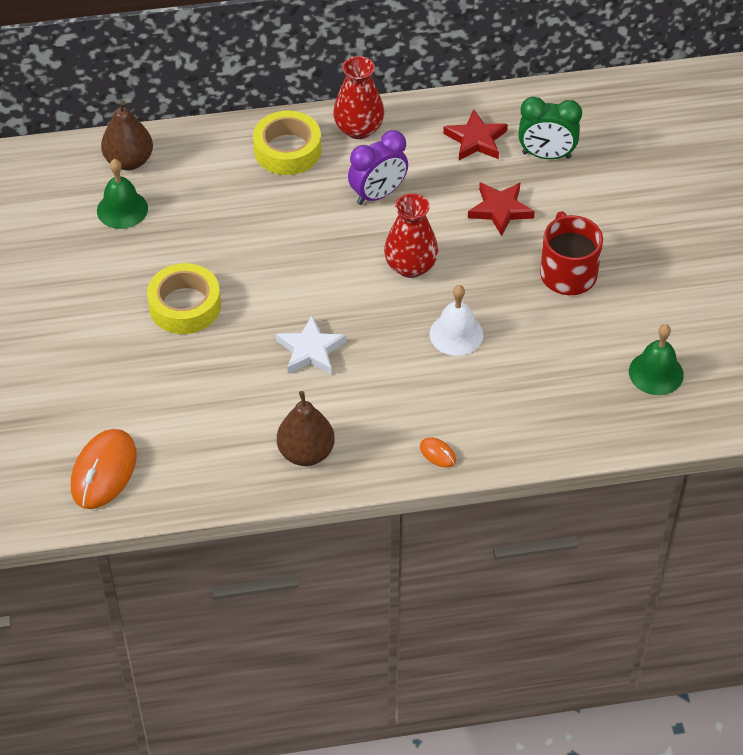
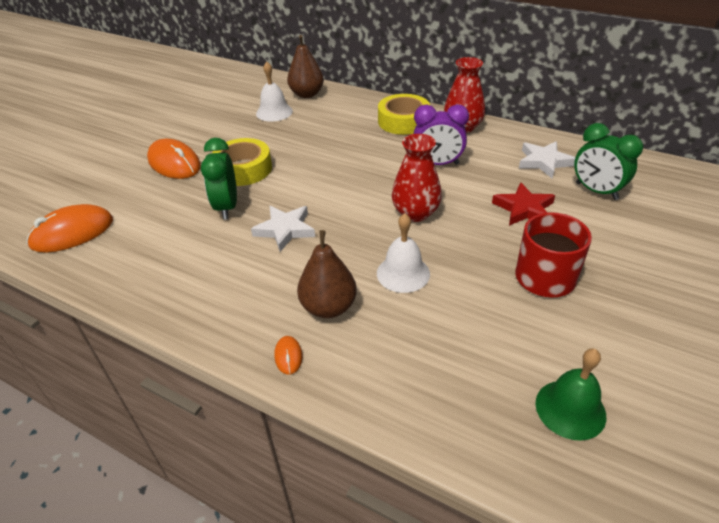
camera: 40 degrees right, 10 degrees down
(97, 339) = (174, 163): none -> orange mouse
(122, 209) = (274, 112): green bell -> white bell
(225, 358) = (227, 207): none -> green clock
(306, 452) = (197, 294): brown pear -> brown pear (329, 307)
(476, 140) = (544, 162): red star -> white star

